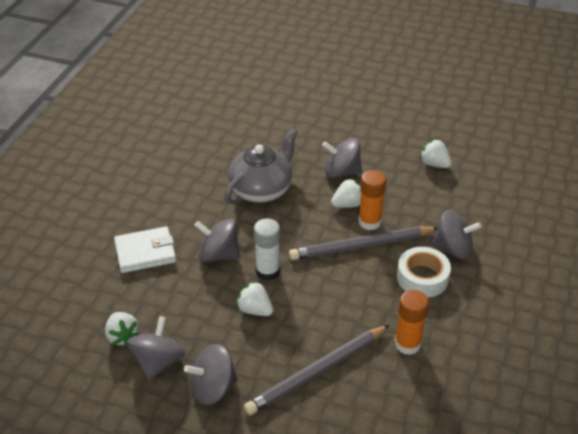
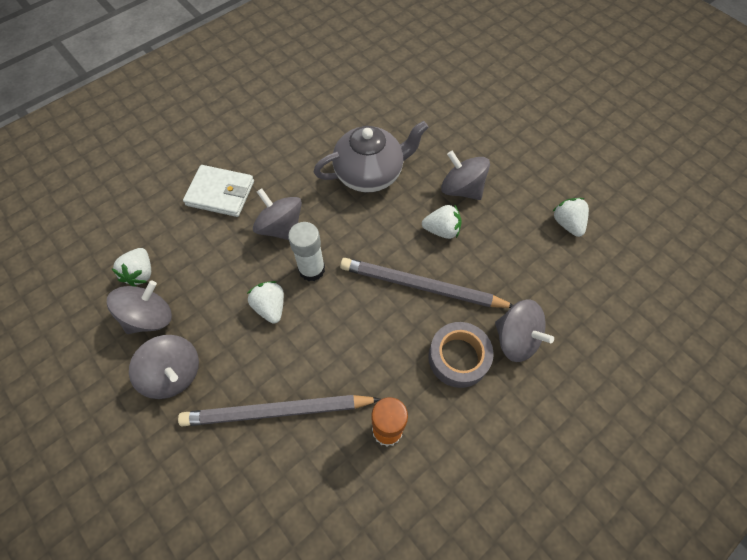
camera: 30 degrees right, 20 degrees up
(213, 388) = (174, 373): grey spinning top -> grey spinning top turned 150 degrees counterclockwise
(369, 222) = (450, 261): orange glue stick -> none
(422, 278) = (458, 357): white tape -> grey tape

